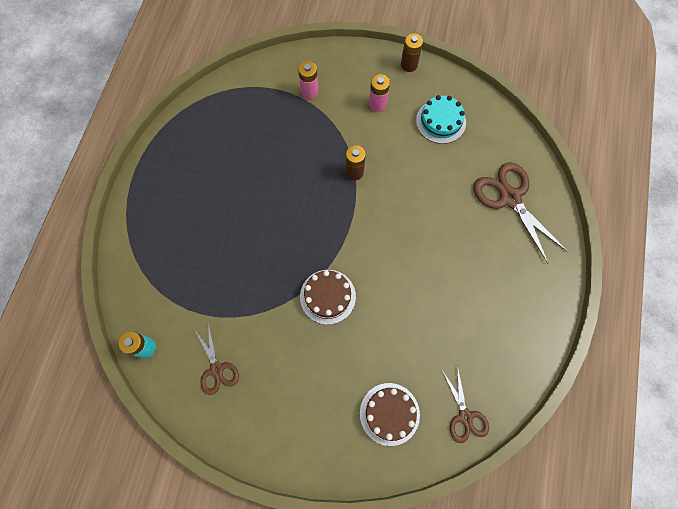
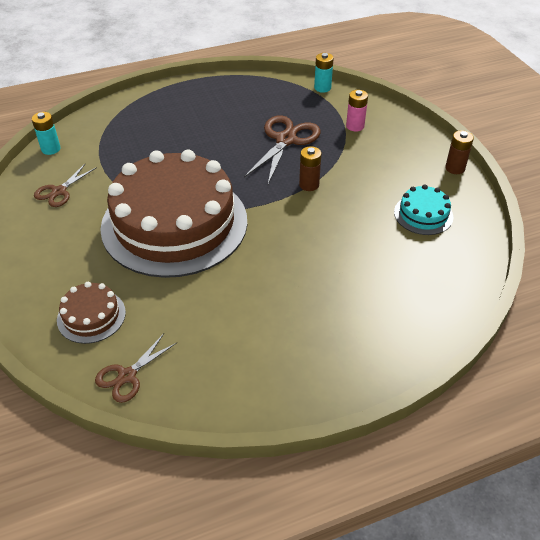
camera: 55 degrees right, 25 degrees down
(239, 78) = (322, 88): none -> turquoise battery
(327, 296) = (174, 223): brown cake -> brown cake, size x2.45
(377, 104) = (391, 168): pink battery -> none
(510, 198) = (398, 302): brown scissors -> brown scissors (286, 140)

